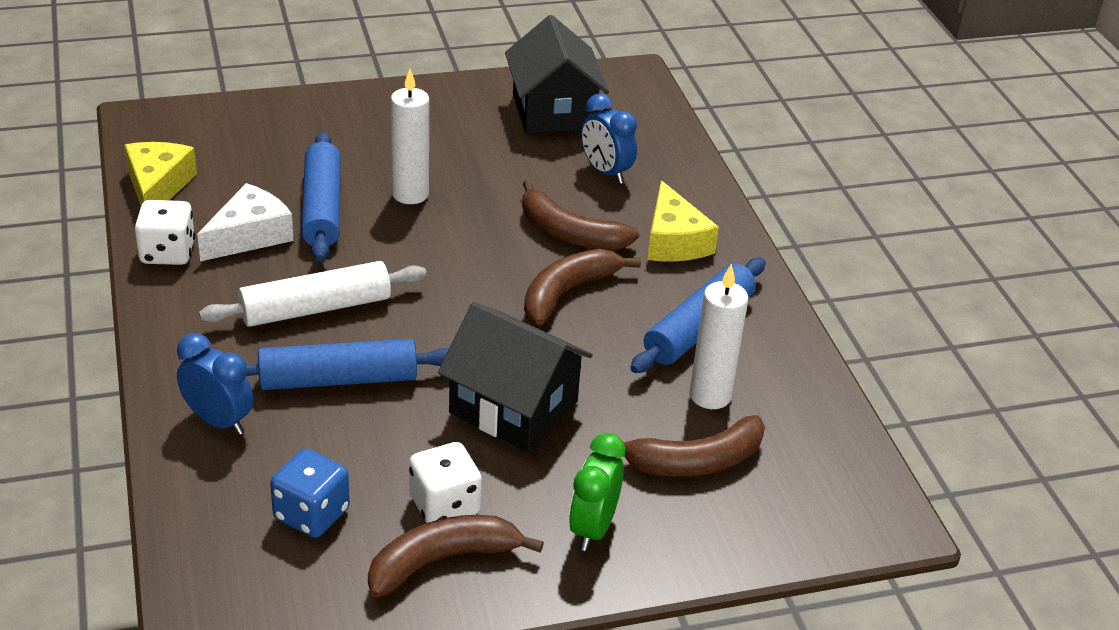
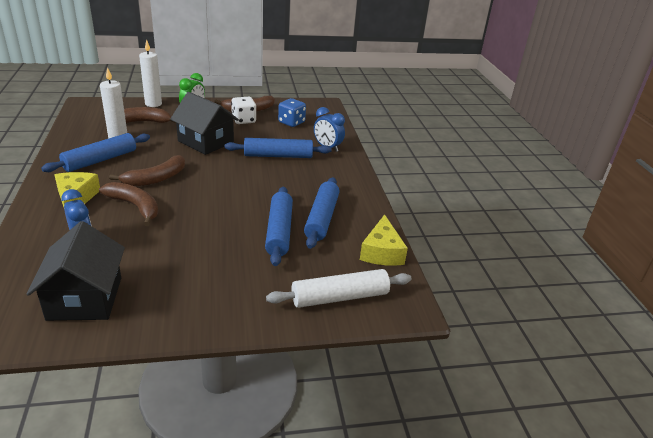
camera: 175 degrees left, 5 degrees down
(167, 253) = (365, 212): white dice -> none
(250, 235) = (321, 218): white cheese -> blue rolling pin
(315, 308) = (286, 182): white rolling pin -> white rolling pin (340, 297)
(410, 194) = (222, 236): white candle -> white candle (153, 104)

